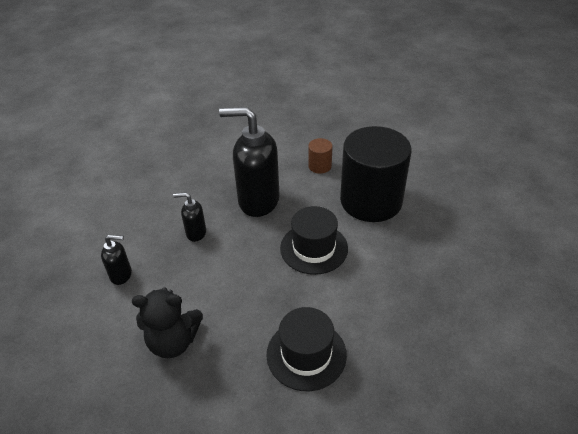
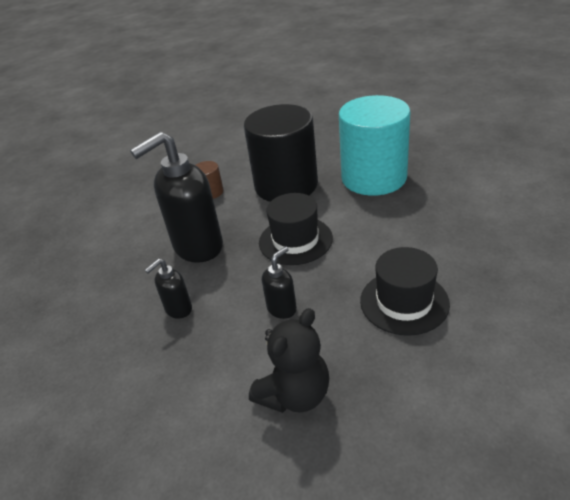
camera: 45 degrees left, 5 degrees down
(121, 275) = (156, 399): black soap dispenser -> black soap dispenser (282, 308)
(438, 248) = (374, 178): none -> turquoise cylinder

